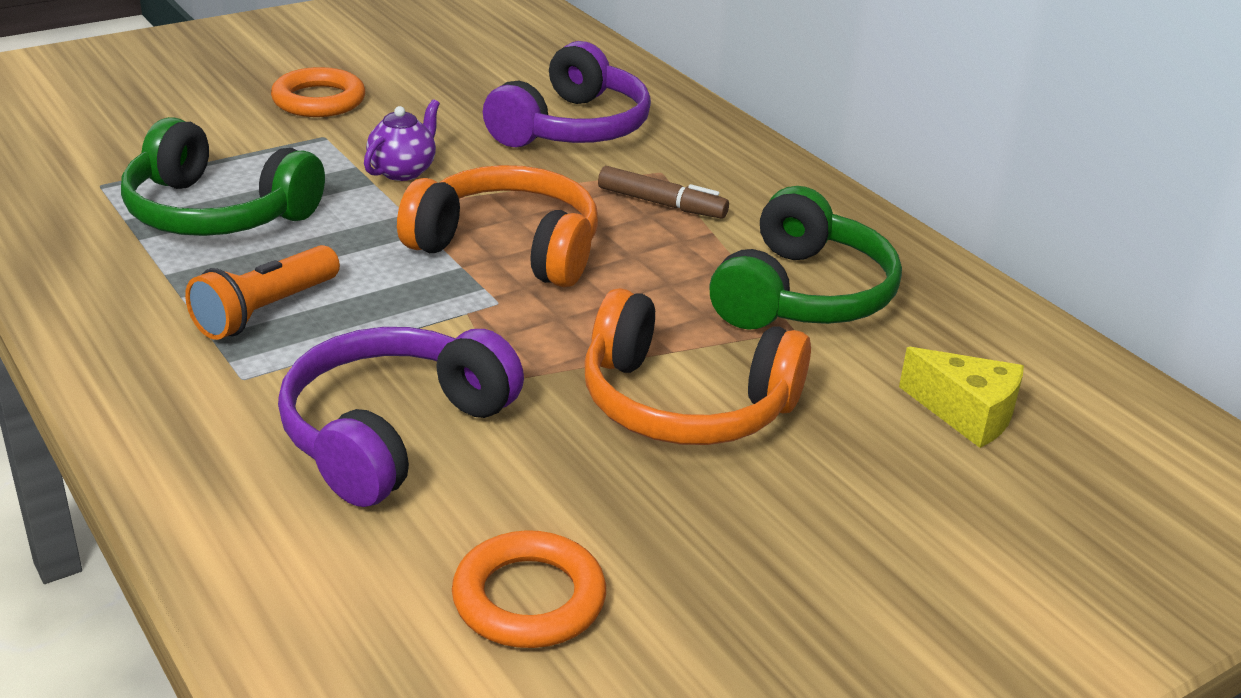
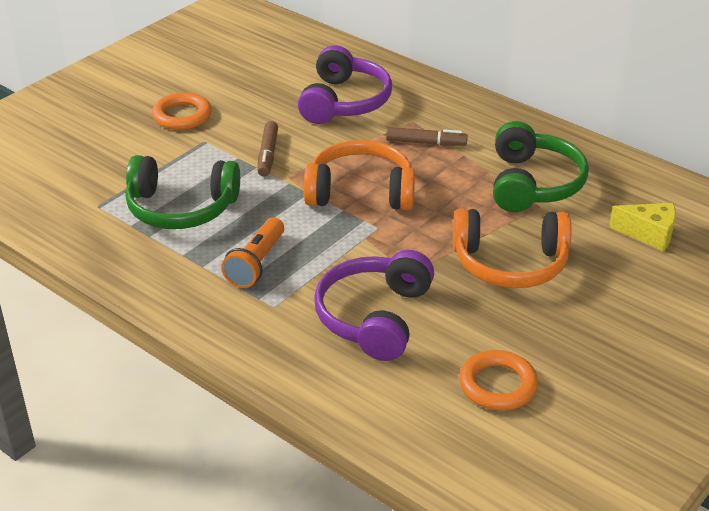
camera: 15 degrees left, 5 degrees up
(403, 171) = (267, 155): purple teapot -> brown marker

